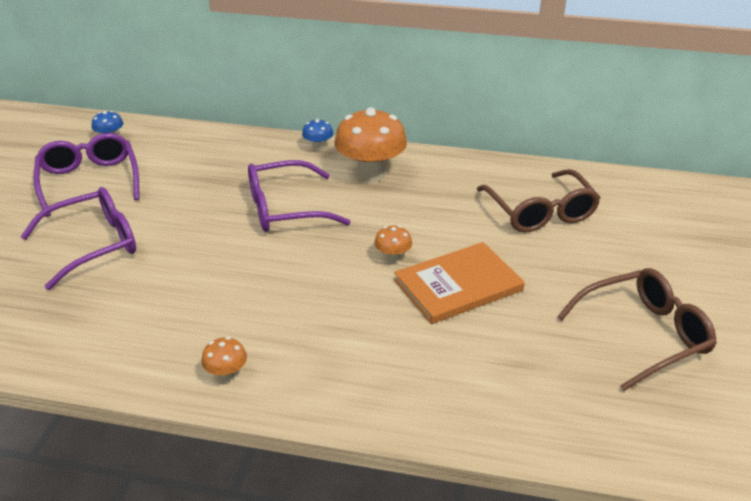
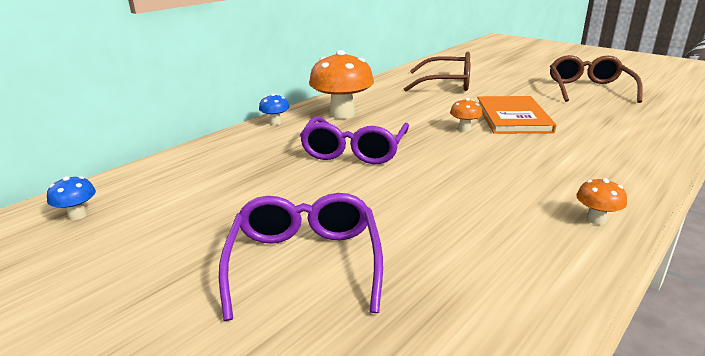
camera: 60 degrees left, 10 degrees down
(89, 181) = (154, 244): purple glasses -> none

